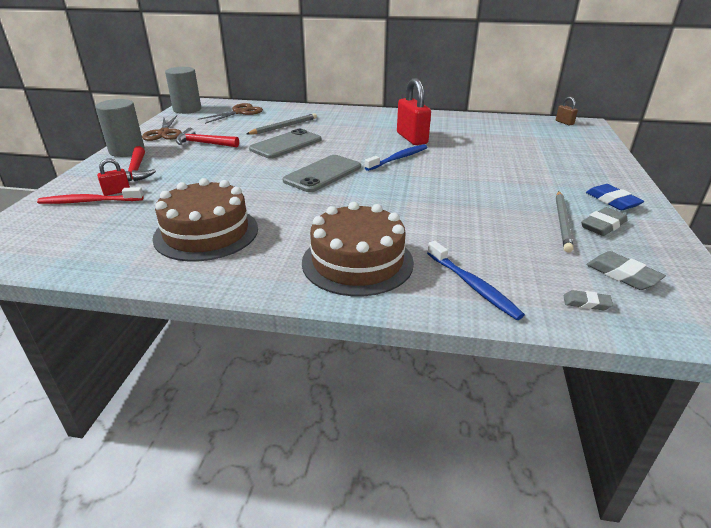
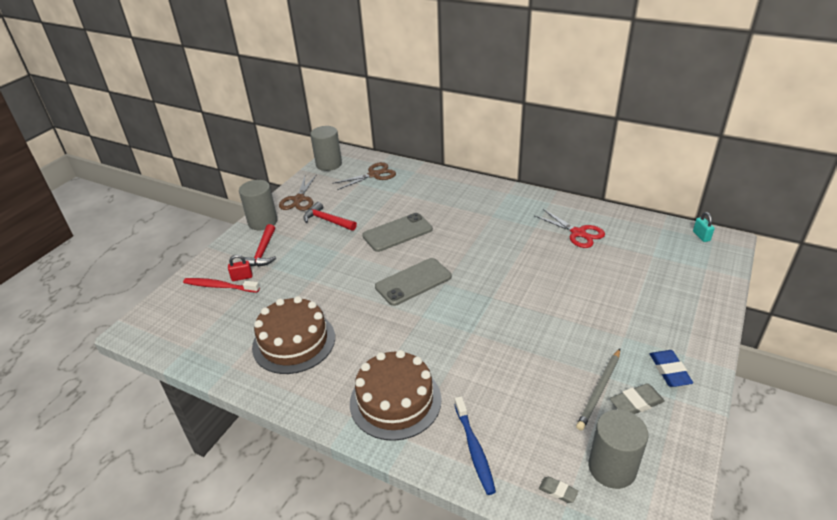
camera: 20 degrees right, 5 degrees up
(284, 126) = (406, 203): grey pencil -> none
(398, 158) = (492, 270): blue toothbrush -> none
(412, 138) = (520, 240): red padlock -> none
(461, 130) = (578, 233): none -> red scissors
(564, 122) = (701, 236): brown padlock -> turquoise padlock
(622, 275) = (612, 468): grey eraser -> grey cylinder

